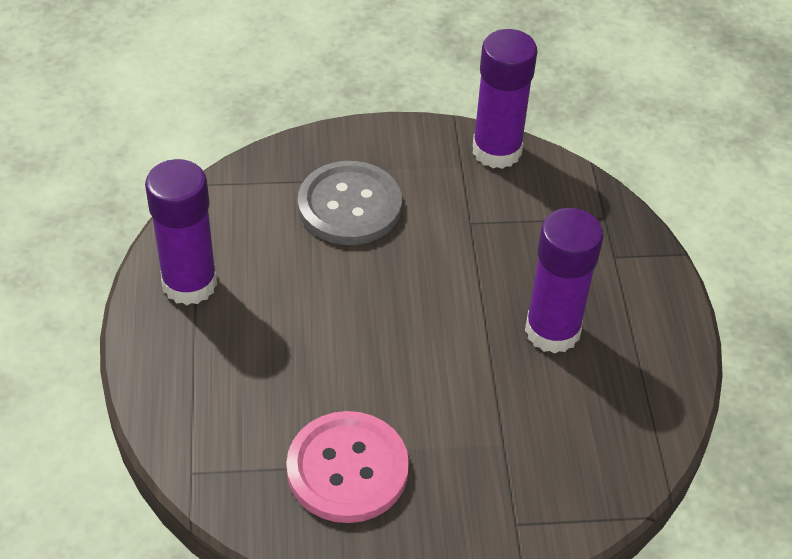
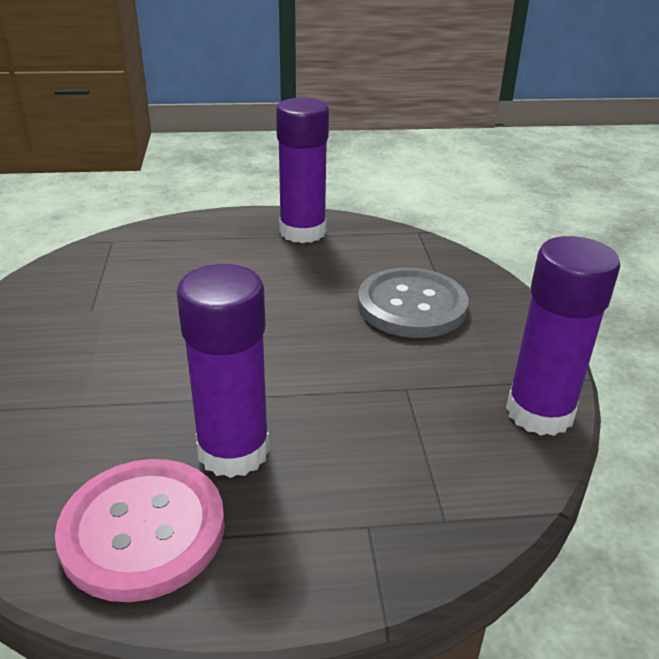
camera: 90 degrees right, 15 degrees down
(347, 469) = (85, 307): pink button -> pink button (143, 530)

